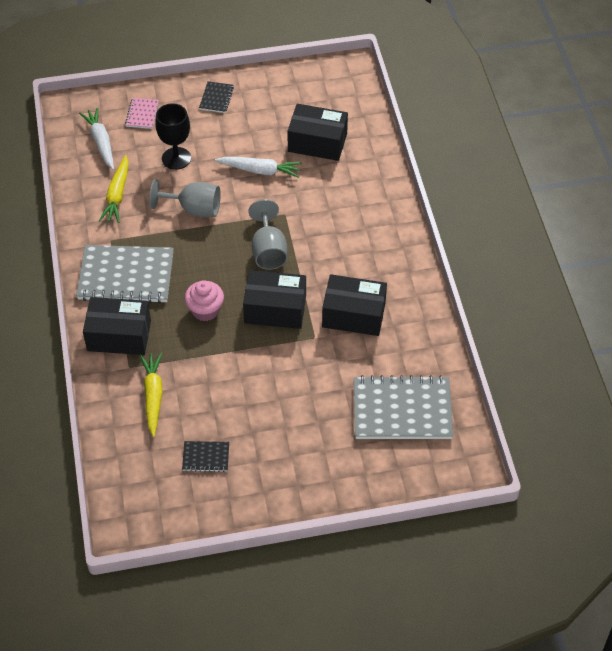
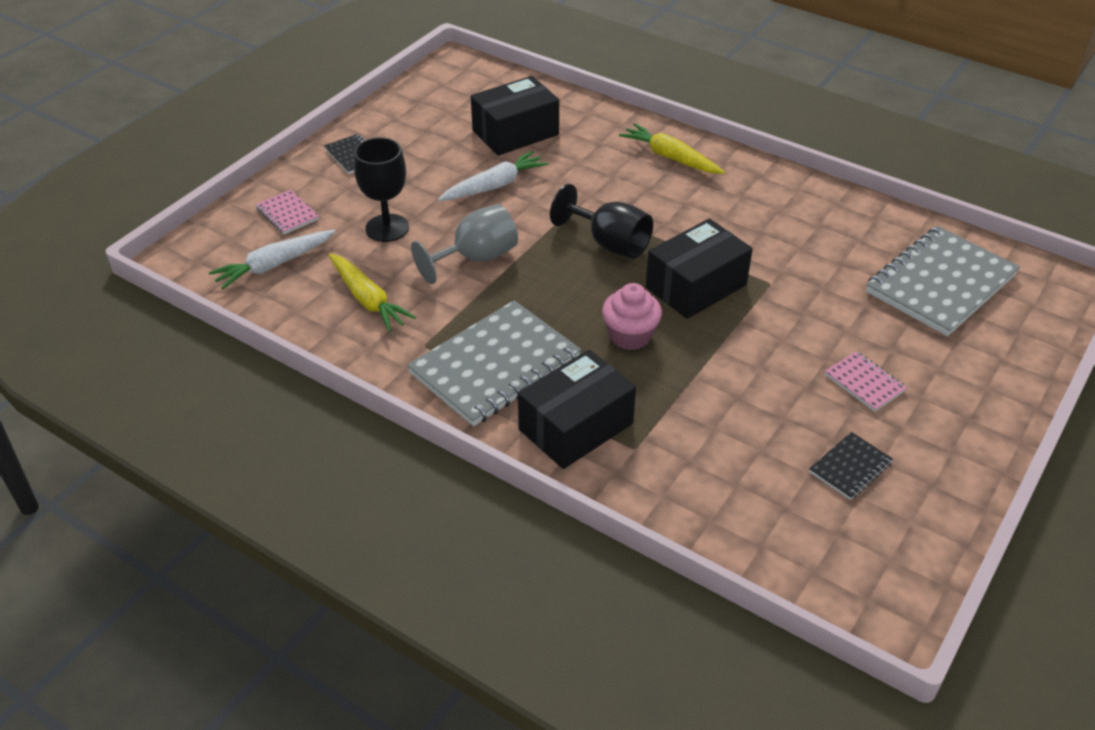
camera: 45 degrees left, 10 degrees down
(101, 142) = (274, 265): white carrot -> white carrot turned 60 degrees counterclockwise
(153, 396) = (705, 455): yellow carrot -> yellow carrot (670, 157)
(268, 251) = (609, 243): grey goblet -> black goblet
(276, 426) = (864, 383): none -> pink notebook
(354, 314) = (772, 240): black box -> none

